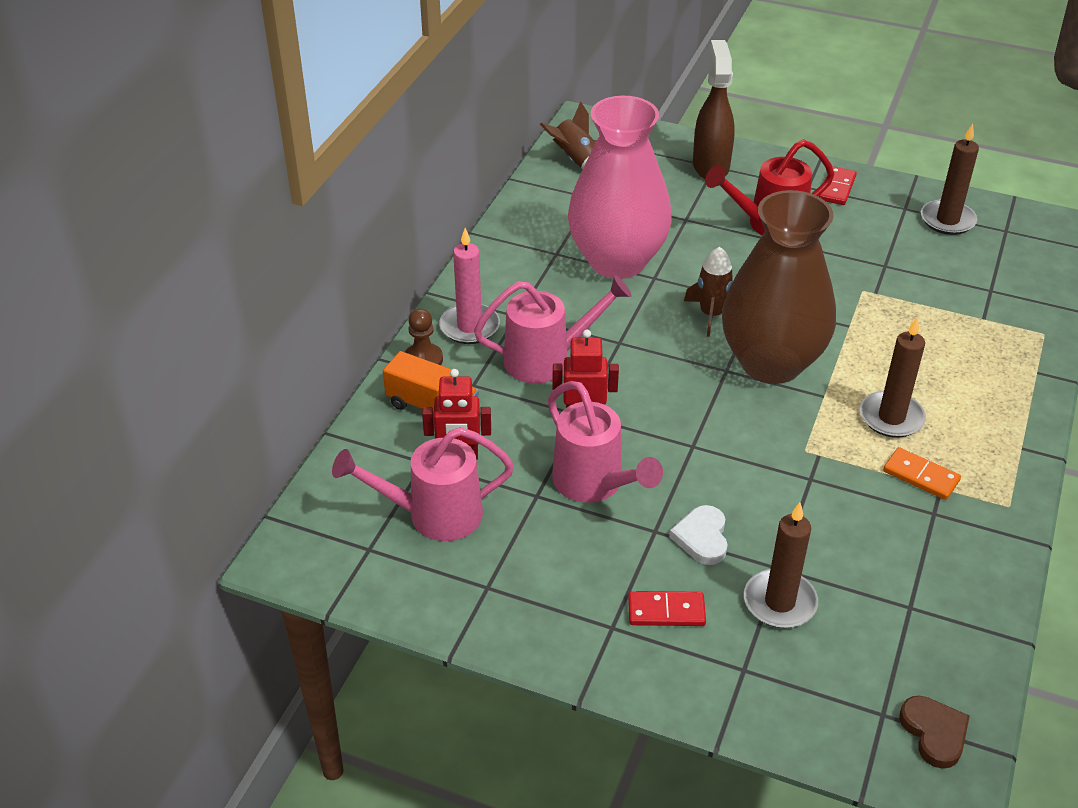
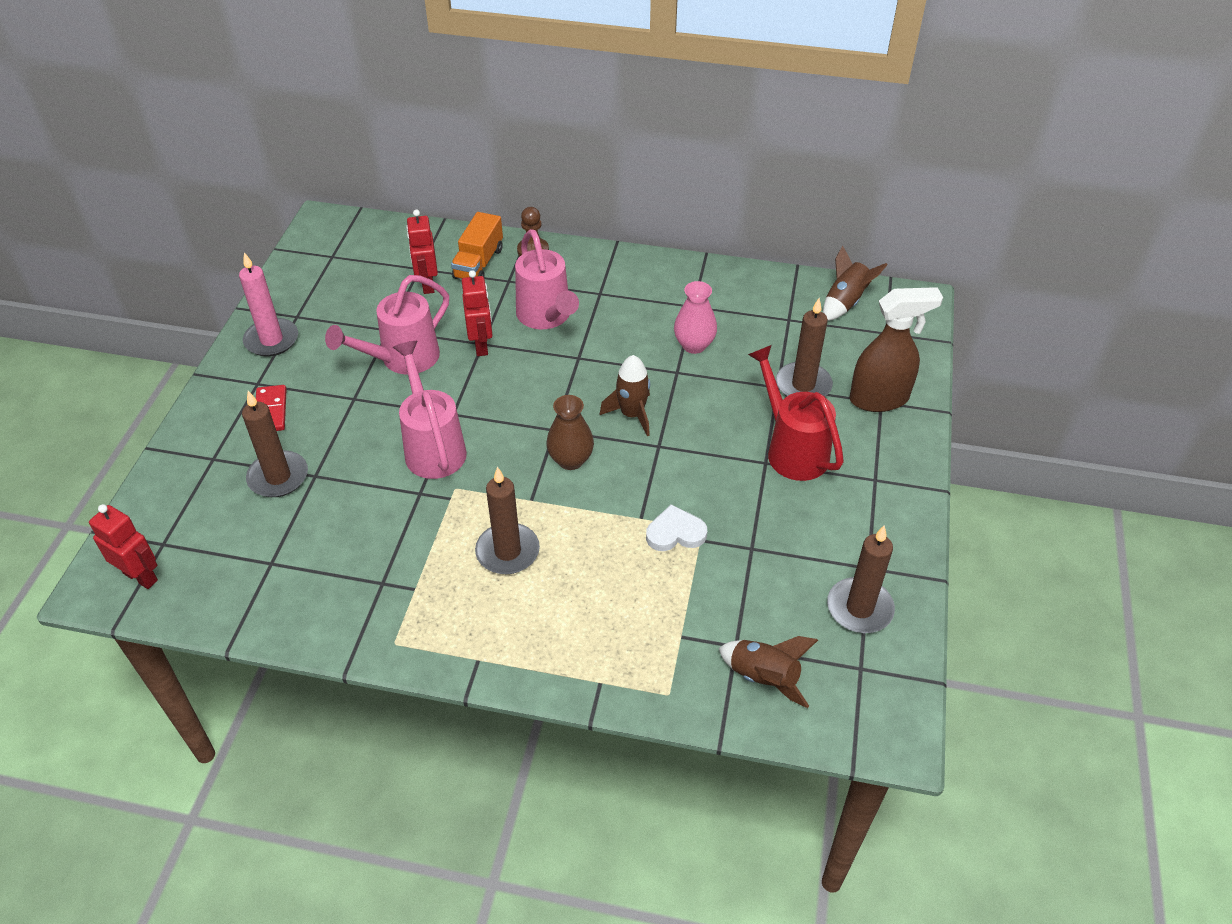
camera: 80 degrees right, 5 degrees up
(434, 515) = (365, 281): pink watering can -> pink watering can (433, 447)
(469, 327) = (578, 269): pink candle -> pink candle (271, 340)
(617, 261) = (694, 345): pink vase -> pink vase, size x0.44
(686, 204) = (803, 385): none -> brown candle
(702, 538) = (347, 426): white heart -> white heart (675, 533)
(771, 363) = (570, 460): brown vase -> brown vase, size x0.44
(836, 188) = (883, 504): red domino -> none
(921, 476) = (429, 573): orange domino -> none
(934, 733) = (141, 576): brown heart -> red robot
(1021, 280) = (764, 678): none -> brown rocket

